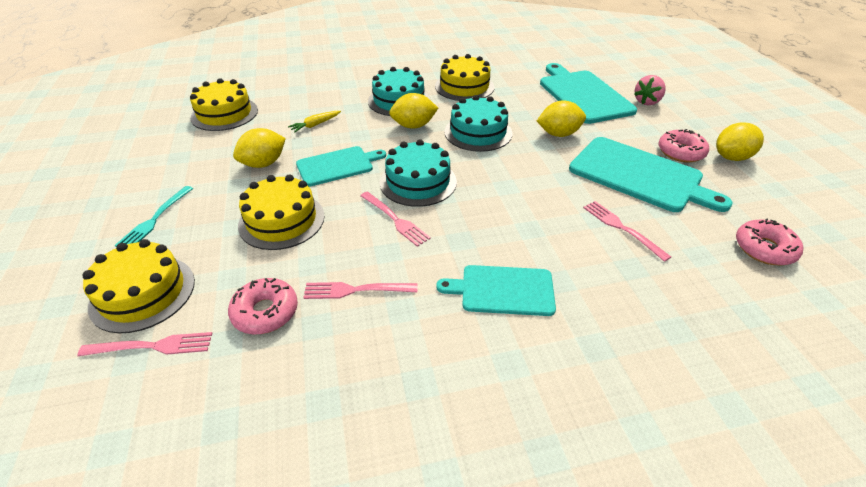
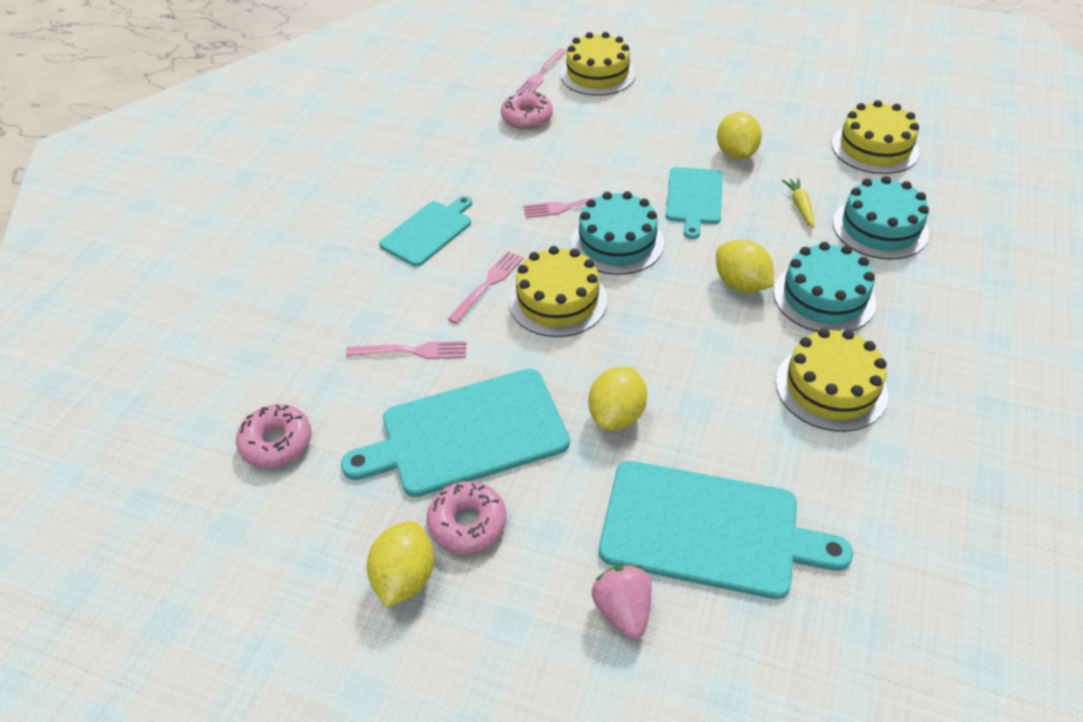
camera: 125 degrees right, 5 degrees up
(155, 219) = (687, 86): turquoise fork -> none
(281, 220) = (628, 145): yellow cake -> yellow cake (557, 301)
(355, 290) = (507, 160): pink fork -> pink fork (488, 284)
(413, 126) = (741, 284): yellow lemon -> yellow lemon turned 60 degrees counterclockwise
(478, 132) = (681, 336): turquoise cake -> turquoise cake (880, 228)

